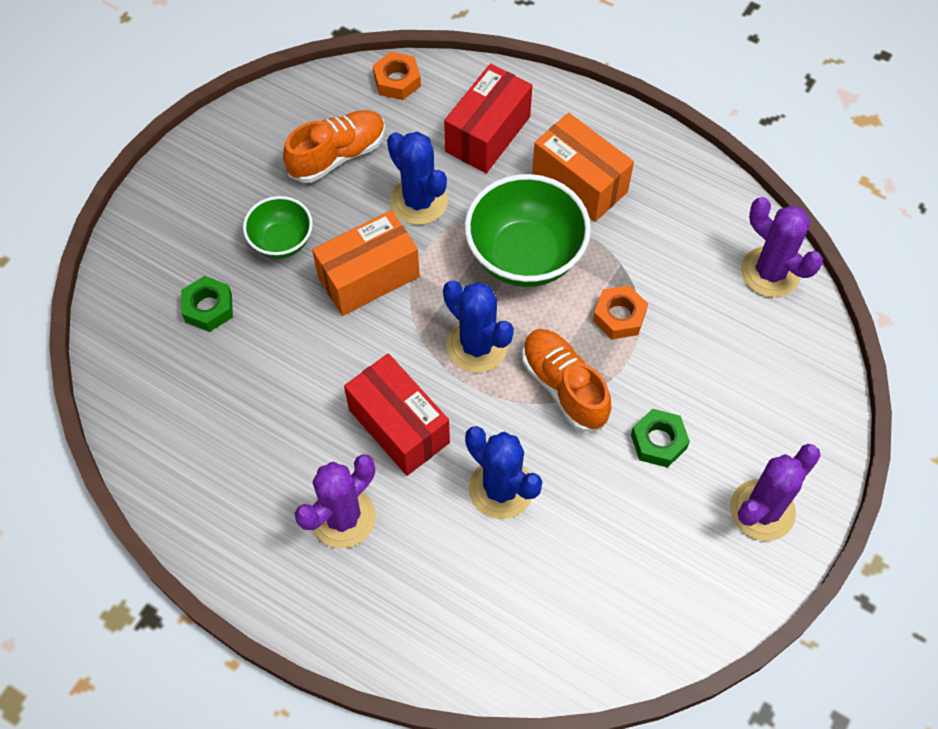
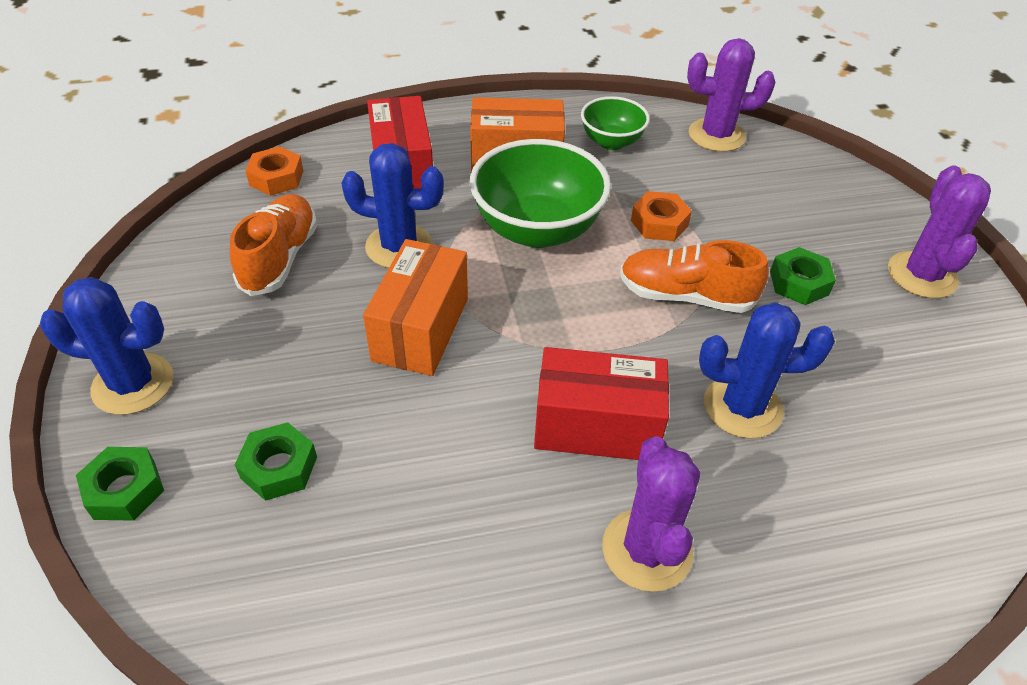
camera: 45 degrees left, 15 degrees down
(127, 259) = (124, 489): none -> green nut
(282, 241) = (298, 357): green bowl -> green bowl (611, 142)
(477, 345) = (581, 315): blue cactus -> blue cactus (133, 384)

